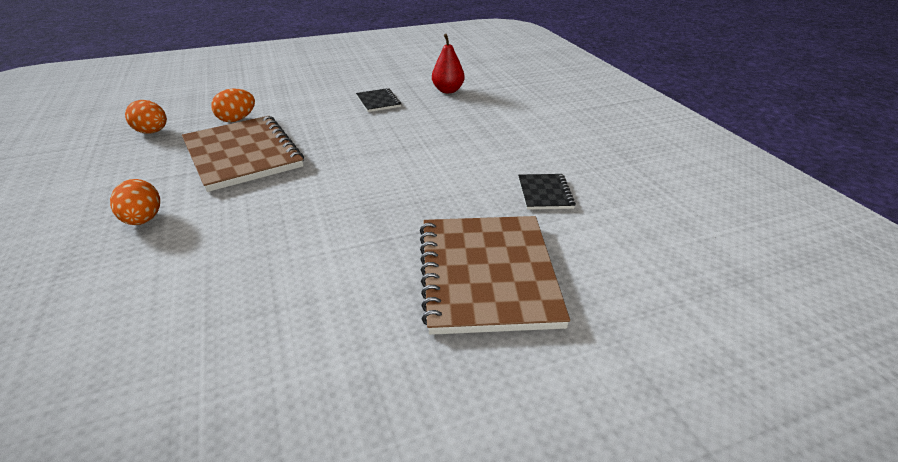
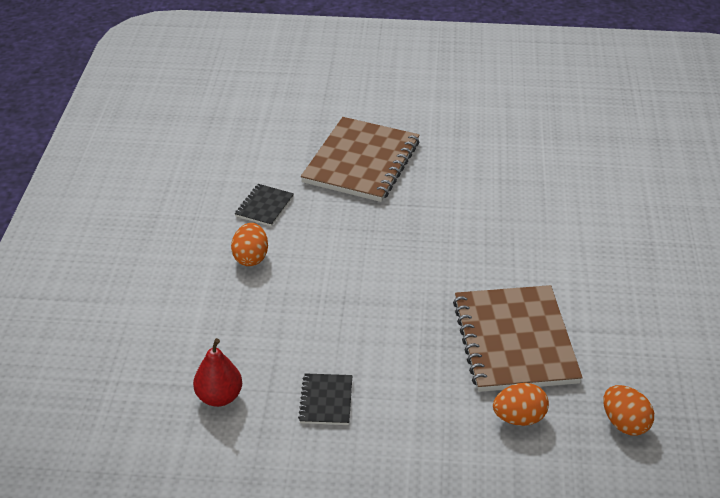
camera: 155 degrees left, 5 degrees up
(143, 220) = (601, 278): orange egg -> orange egg (251, 258)

